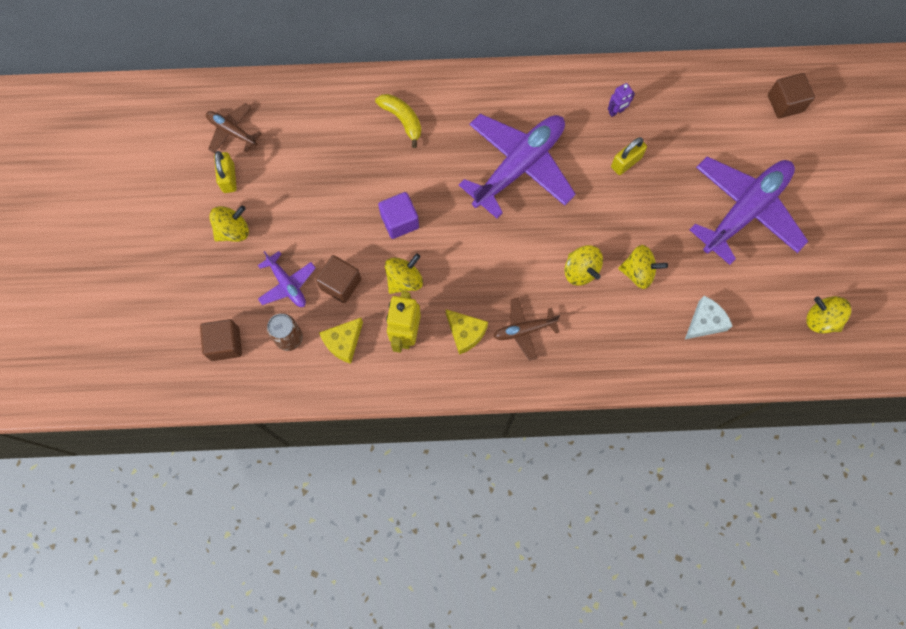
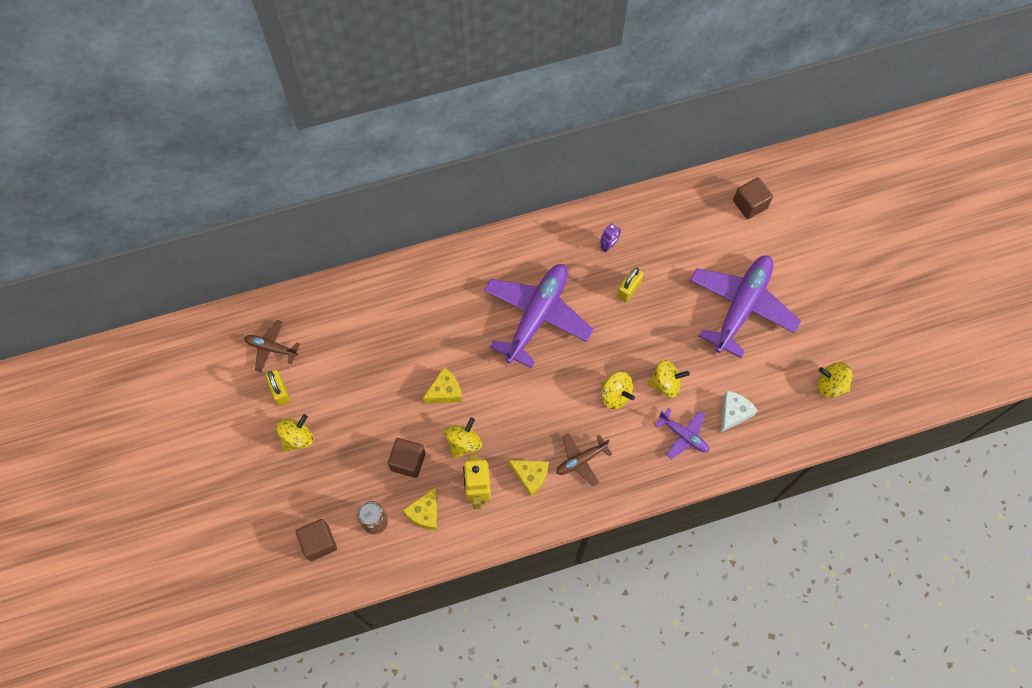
camera: 15 degrees left, 5 degrees down
(287, 284) = (360, 474): purple plane -> purple plane (683, 435)
(399, 221) = (445, 391): purple cube -> yellow cheese
(402, 120) = (422, 300): yellow banana -> none

